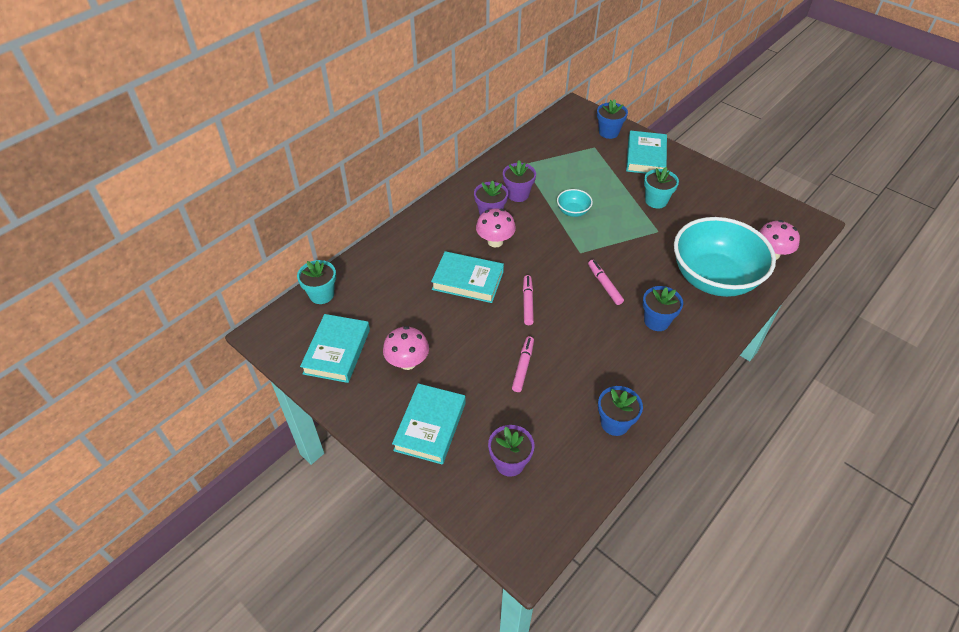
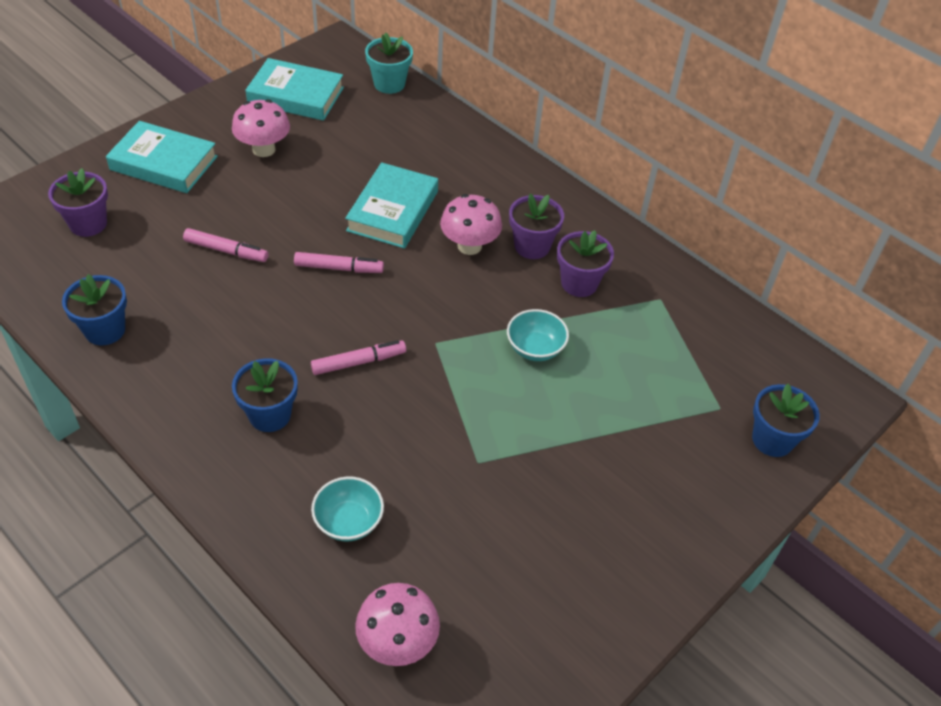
camera: 90 degrees right, 0 degrees up
(645, 157) = (698, 488): turquoise book -> none
(656, 201) = (561, 477): turquoise flower pot -> none
(714, 278) = (348, 521): turquoise bowl -> turquoise bowl, size x0.40

